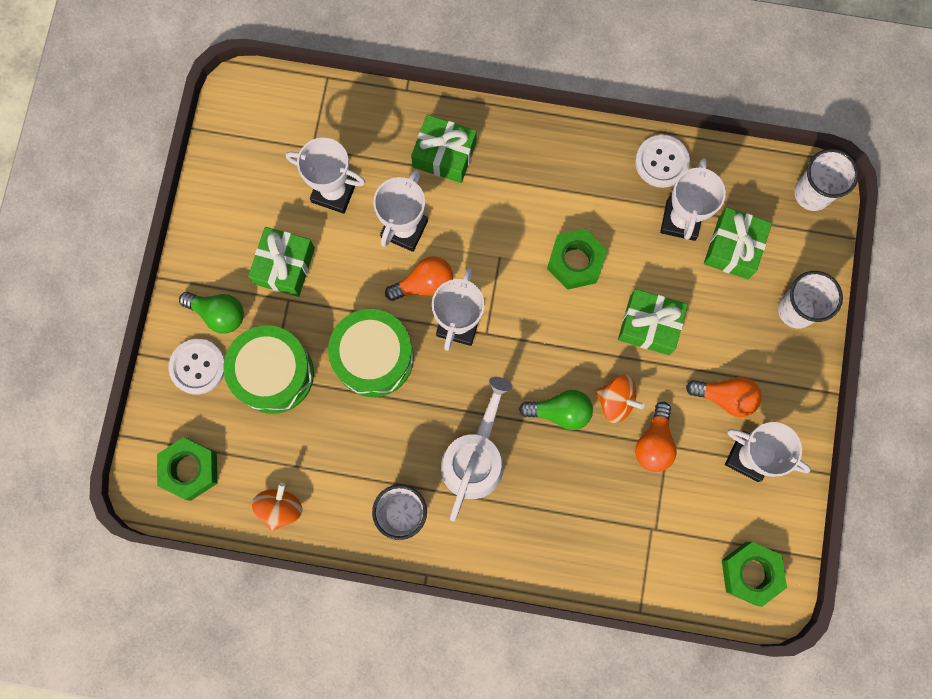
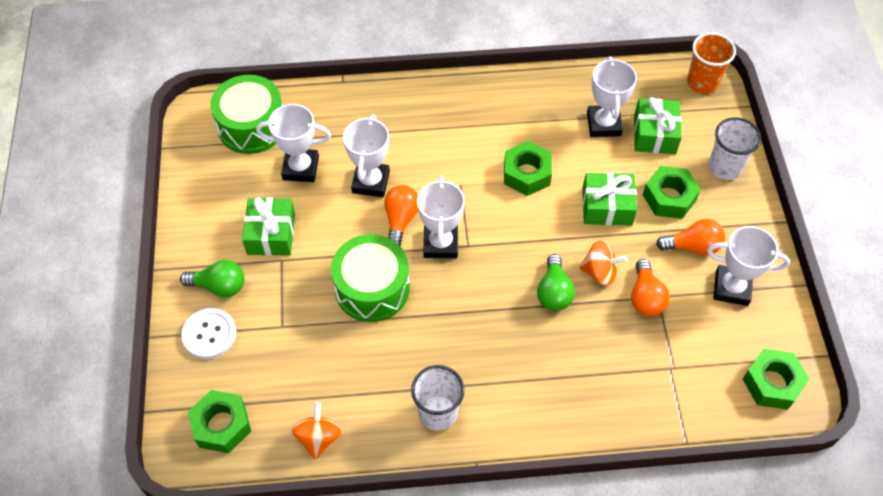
camera: 15 degrees left, 20 degrees down
(274, 374) = (283, 323): green drum -> green drum (252, 126)
(424, 284) = (400, 220): orange light bulb -> orange light bulb turned 45 degrees counterclockwise
(444, 154) = (389, 120): green gift -> none
(475, 458) = (490, 349): white watering can -> none
(560, 412) = (554, 292): green light bulb -> green light bulb turned 105 degrees clockwise
(661, 162) = (572, 87): white button -> none
(721, 332) = (669, 197): none -> green nut
(812, 193) = (702, 82): white cup -> orange cup

